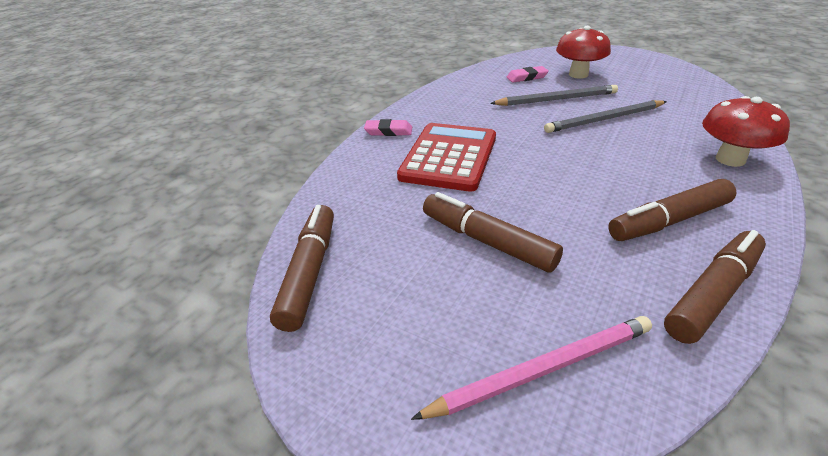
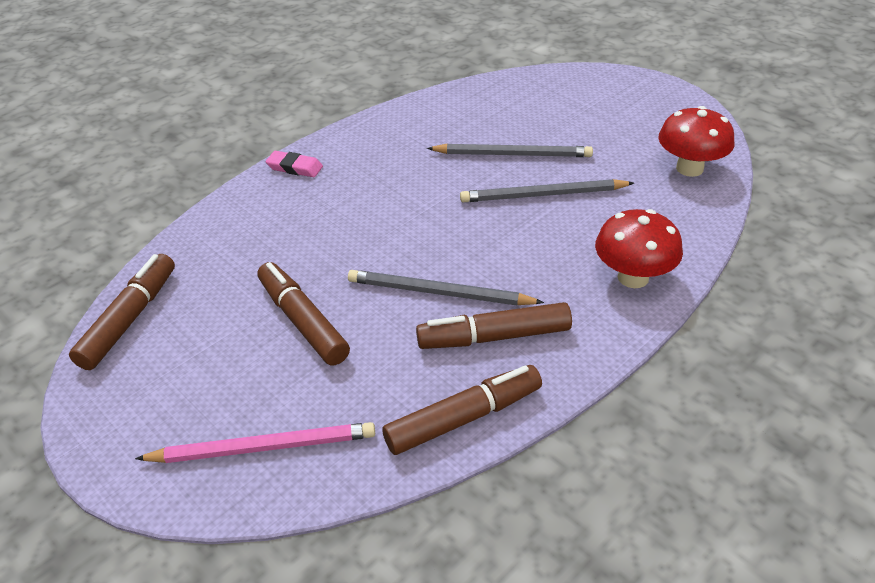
camera: 15 degrees right, 5 degrees up
(449, 157) = (334, 215): red calculator -> none
(527, 77) = (505, 112): pink eraser -> none
(578, 74) = (572, 119): red mushroom -> red mushroom (689, 168)
(589, 197) = (439, 293): none -> grey pencil

